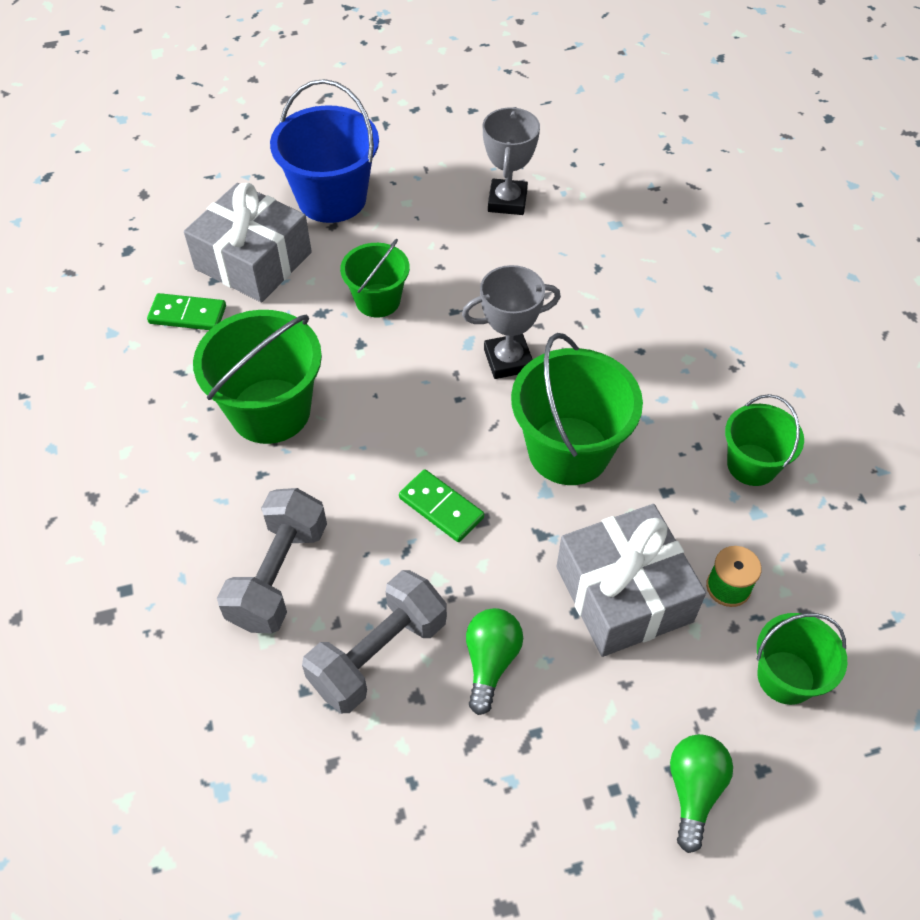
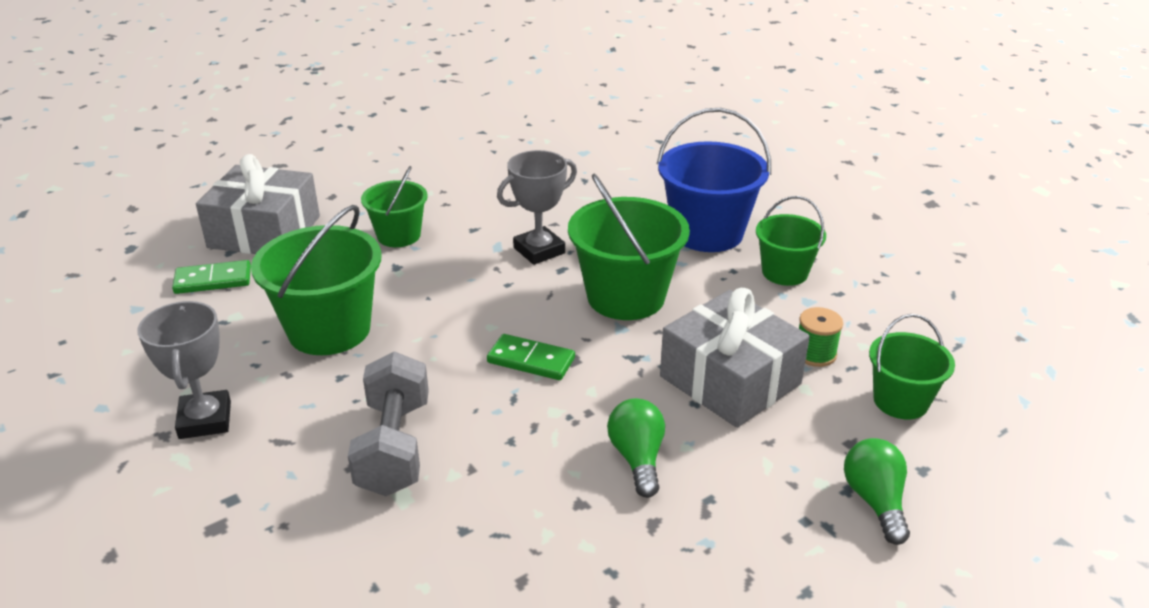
camera: 20 degrees left, 20 degrees down
(332, 198) = (323, 179): blue bucket -> blue bucket (707, 233)
(378, 654) = (525, 481): grey dumbbell -> none
(507, 201) = (484, 154): grey trophy -> grey trophy (205, 420)

